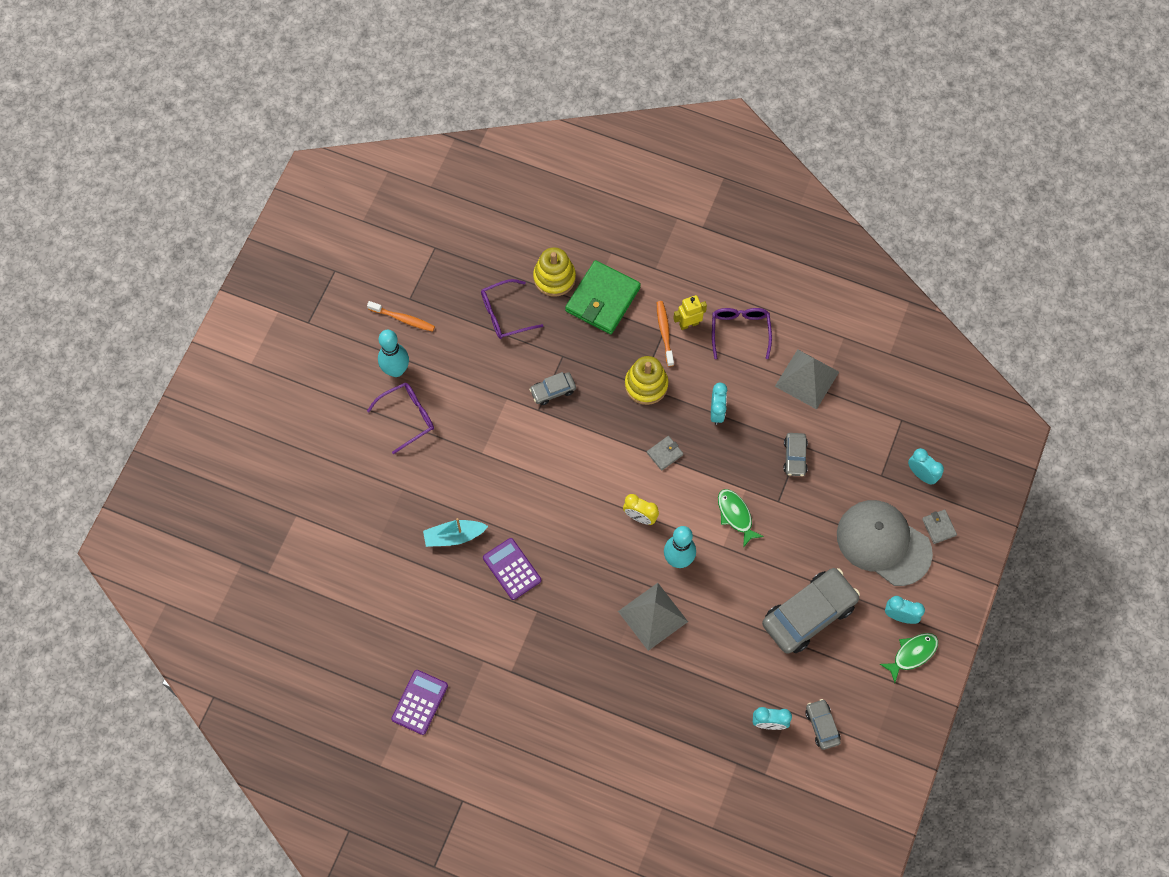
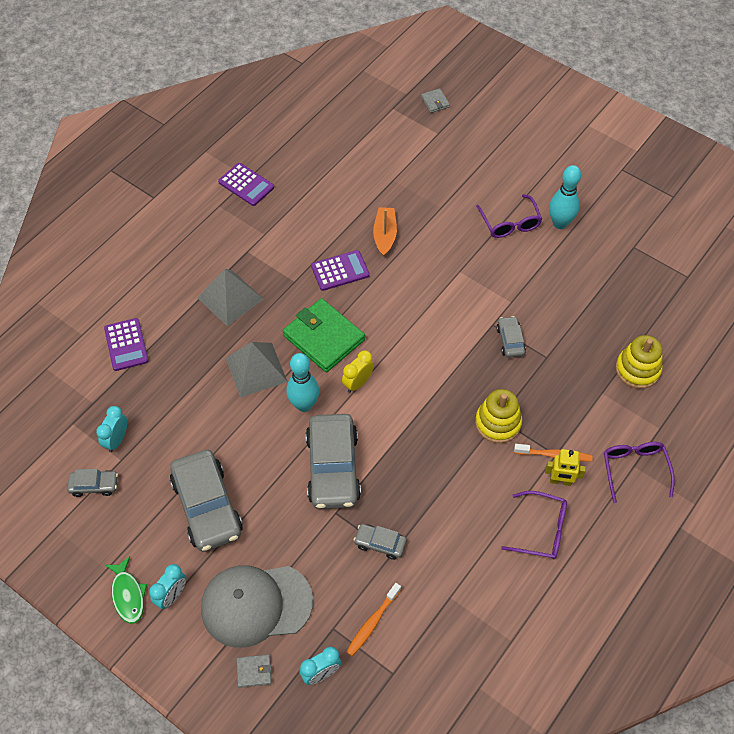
camera: 105 degrees right, 10 degrees down
(403, 319) = (612, 238): orange toothbrush -> orange toothbrush (372, 623)
(454, 536) = (384, 235): turquoise boat -> orange boat
(504, 314) = (602, 318): purple glasses -> purple glasses (634, 469)
(603, 299) = (604, 407): green wallet -> green wallet (323, 338)
(661, 755) = (126, 345): none -> purple calculator
(664, 453) = (418, 421): grey wallet -> grey wallet (435, 102)
(689, 324) = (560, 481): yellow robot -> yellow robot turned 105 degrees clockwise
(717, 412) = (451, 481): turquoise clock -> none
(735, 515) = (333, 468): green fish -> grey car
(807, 379) = (468, 583): grey pyramid -> grey pyramid (230, 298)
(883, 543) = (256, 605): grey cap -> grey cap turned 150 degrees counterclockwise

